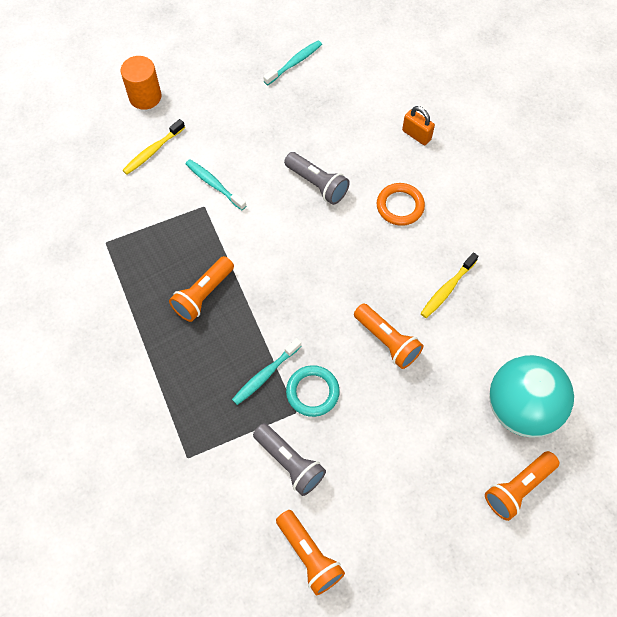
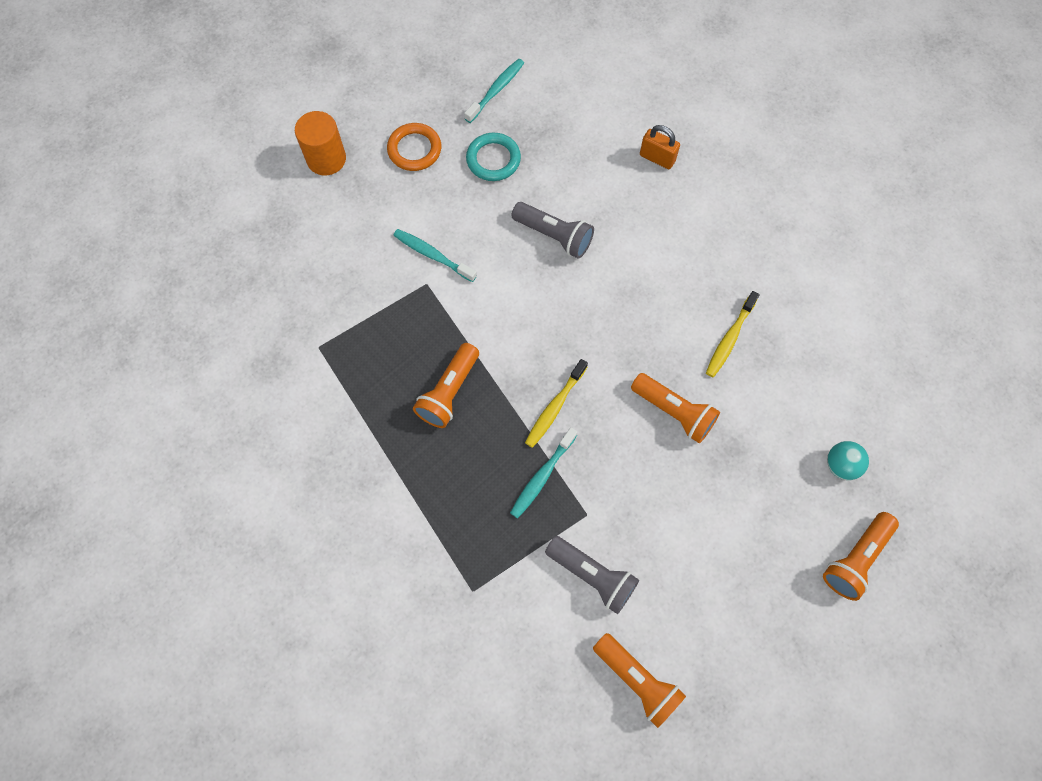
camera: 10 degrees left, 5 degrees up
(152, 151) = (350, 225): yellow toothbrush -> yellow toothbrush (554, 407)
(312, 392) = (601, 487): turquoise ring -> turquoise ring (493, 159)
(400, 206) = (655, 247): orange ring -> orange ring (414, 149)
(521, 408) = (841, 465): turquoise ball -> turquoise ball, size x0.43

